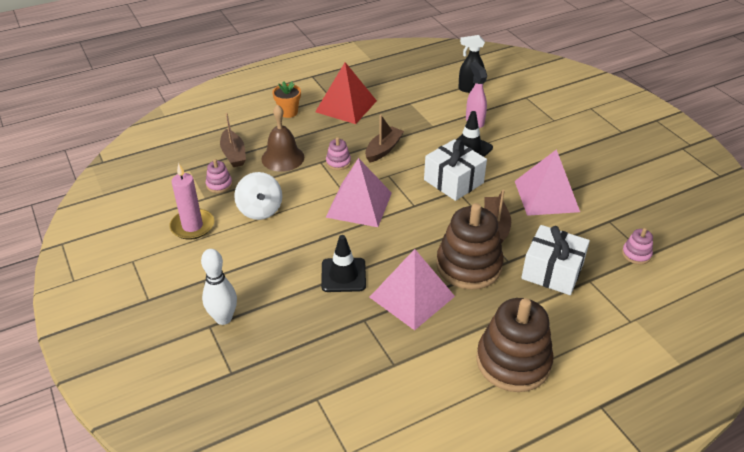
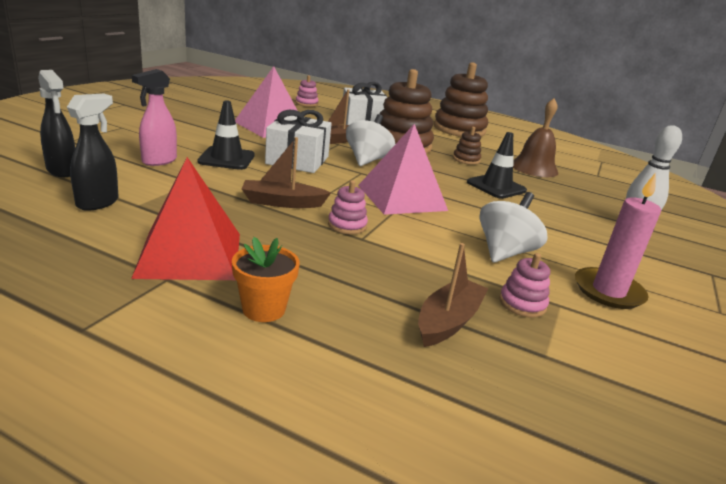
camera: 130 degrees left, 15 degrees down
(283, 158) = (393, 270): brown bell -> brown bell (534, 168)
(412, 296) = (466, 159): pink pyramid -> brown stacking toy
(419, 93) = (98, 202): none -> black spray bottle
(438, 221) = (367, 160): none -> white spinning top

